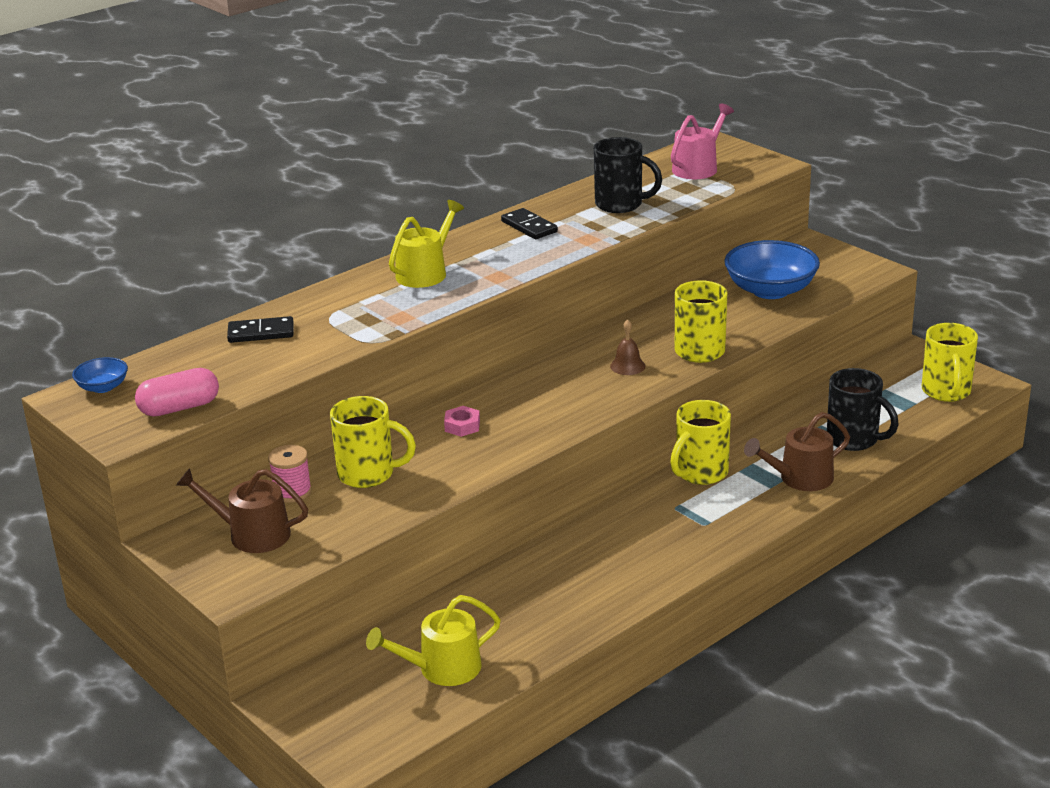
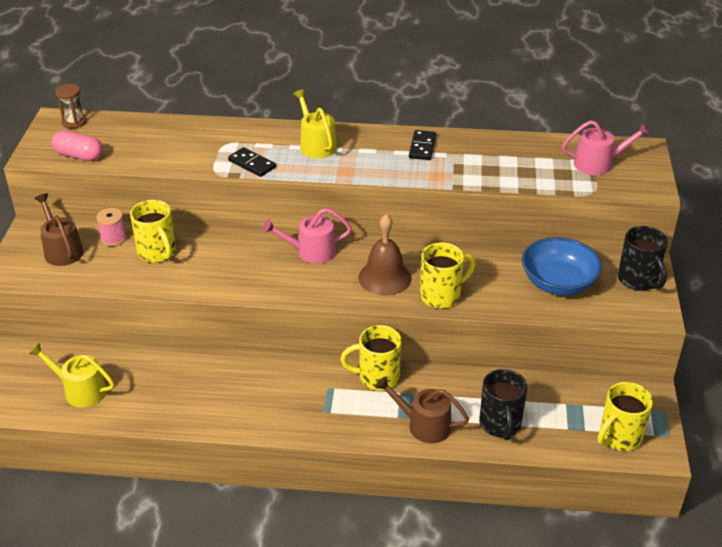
camera: 45 degrees right, 10 degrees up
(103, 387) = (74, 122): blue bowl -> brown hourglass
(261, 333) = (182, 133): black domino -> black domino (252, 164)
(425, 273) = (316, 145): yellow watering can -> yellow watering can turned 105 degrees counterclockwise
(462, 426) = (243, 255): pink nut -> none
(522, 386) = (311, 251): none -> pink watering can
(620, 205) = (500, 163): black mug -> black mug (638, 280)
(627, 366) = (384, 277): brown bell -> brown bell, size x1.95

